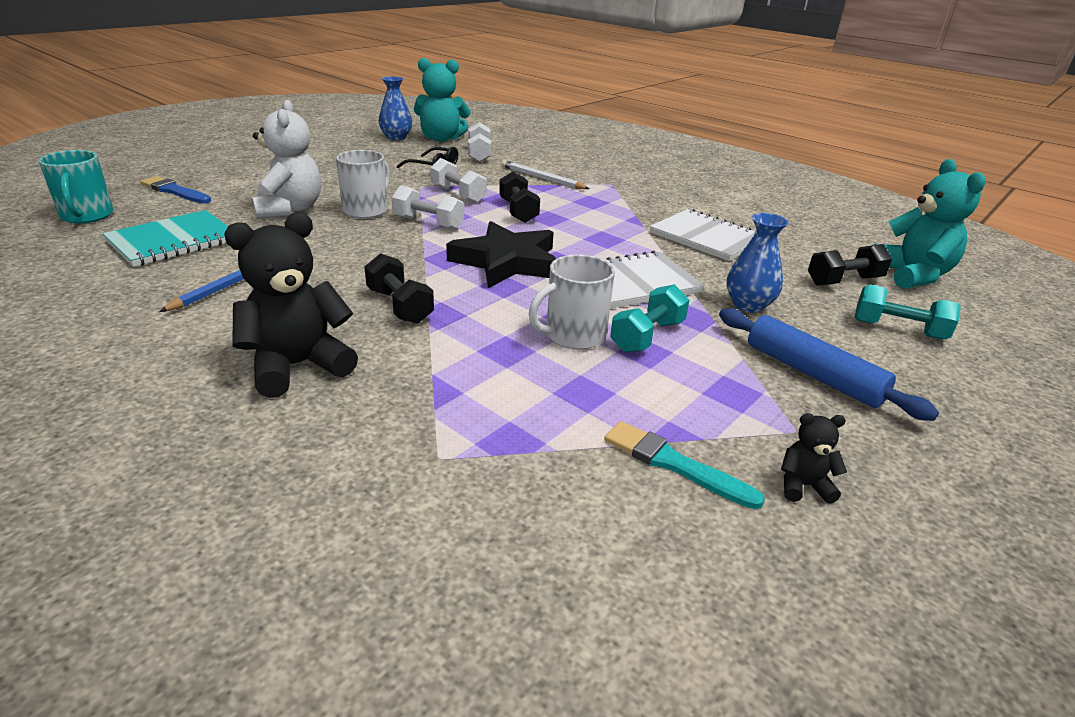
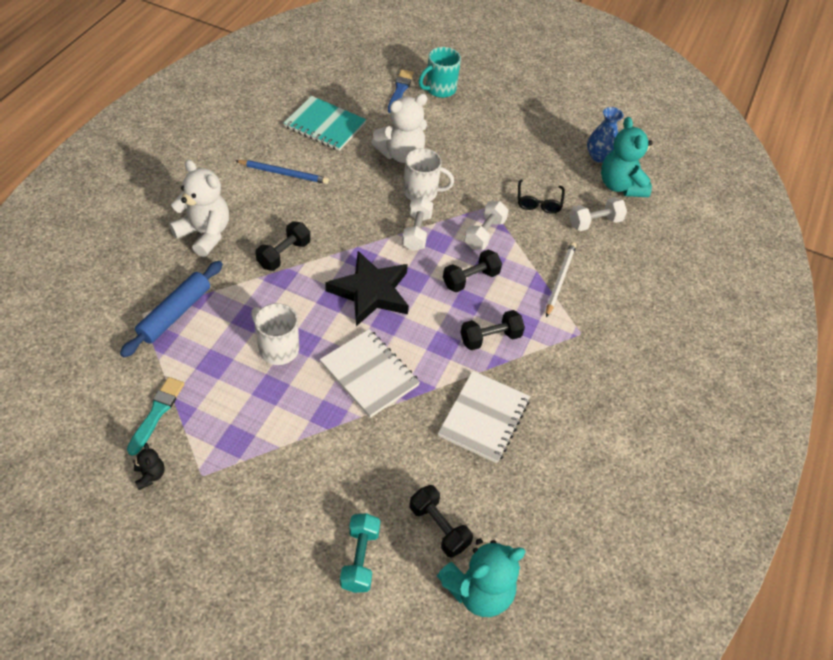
camera: 70 degrees right, 20 degrees up
(87, 216) = (341, 75): turquoise mug -> turquoise mug (439, 89)
(297, 366) = (205, 234): black teddy bear -> white teddy bear
(603, 217) = (490, 338): none -> black dumbbell
(647, 336) = (290, 389): turquoise dumbbell -> none
(748, 305) = (361, 451): blue vase -> none
(812, 374) = (271, 489): blue rolling pin -> blue rolling pin (175, 313)

